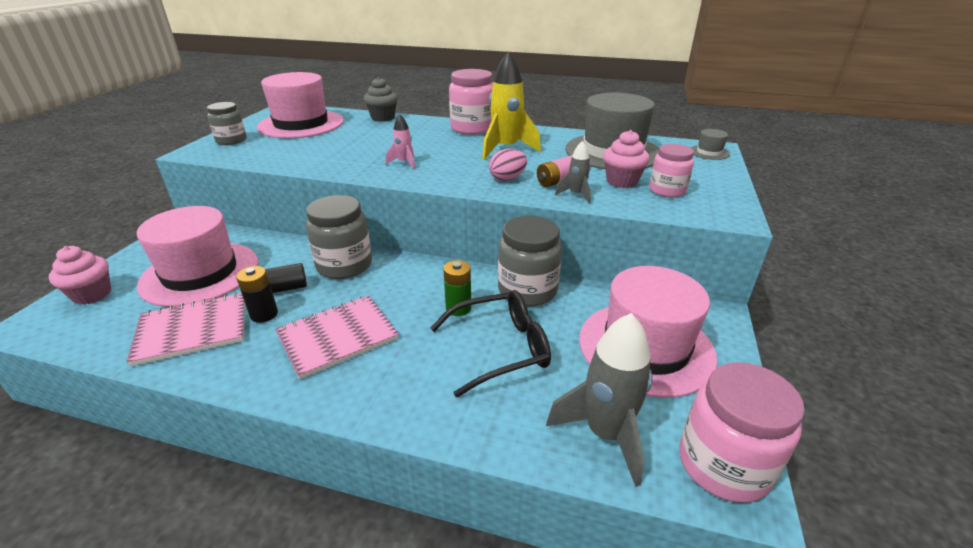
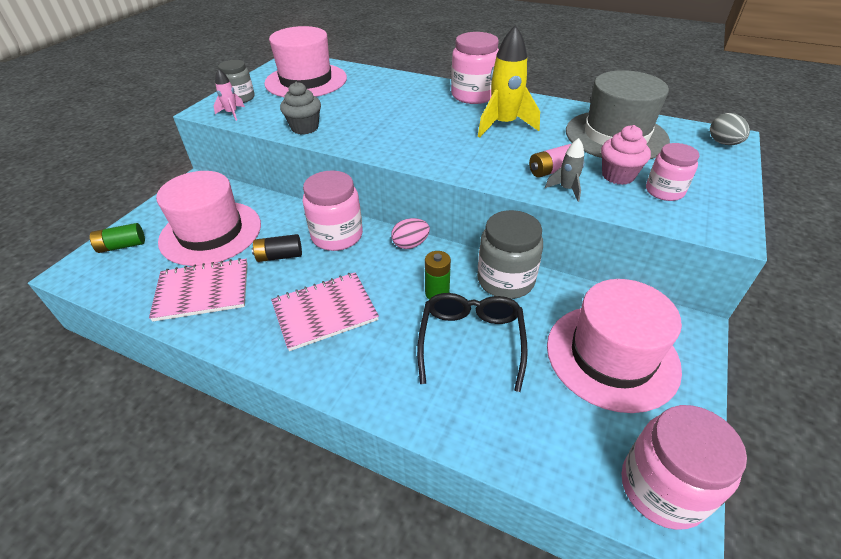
camera: 10 degrees right, 10 degrees up
(92, 294) = (122, 246): pink cupcake -> green battery
(264, 314) = (263, 281): black battery -> none
(344, 265) = (337, 236): grey jar -> pink jar
(383, 118) = (385, 76): grey cupcake -> grey cupcake (305, 128)
(404, 163) = (400, 136): pink rocket -> pink rocket (232, 113)
(501, 348) = (471, 341): black glasses -> black glasses turned 75 degrees counterclockwise
(507, 179) = (499, 163): pink egg -> pink egg (410, 244)
(605, 434) = (555, 441): grey rocket -> none
(709, 152) = (723, 143): grey hat -> grey egg

